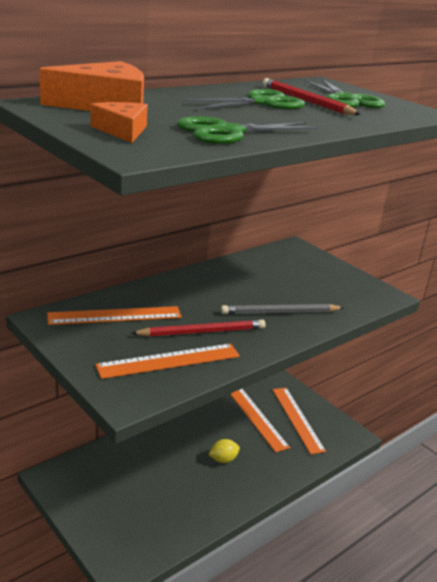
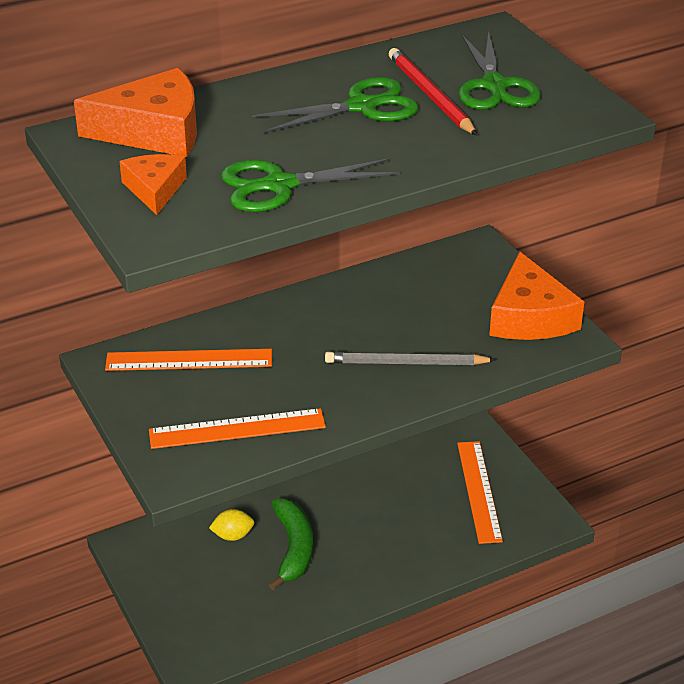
camera: 15 degrees right, 10 degrees up
(180, 468) = (293, 548): none -> green banana
(202, 332) = (291, 389): red pencil -> none
(223, 459) = (354, 541): yellow lemon -> yellow lemon (233, 535)
(257, 417) = (420, 485): orange ruler -> none
(349, 283) = (529, 316): none -> orange cheese

